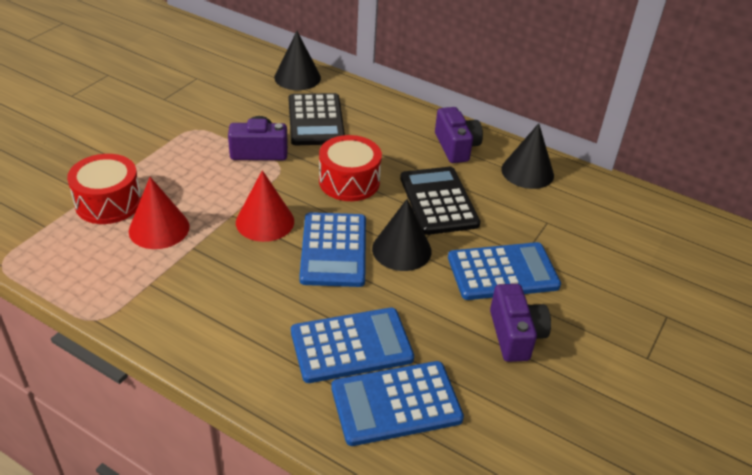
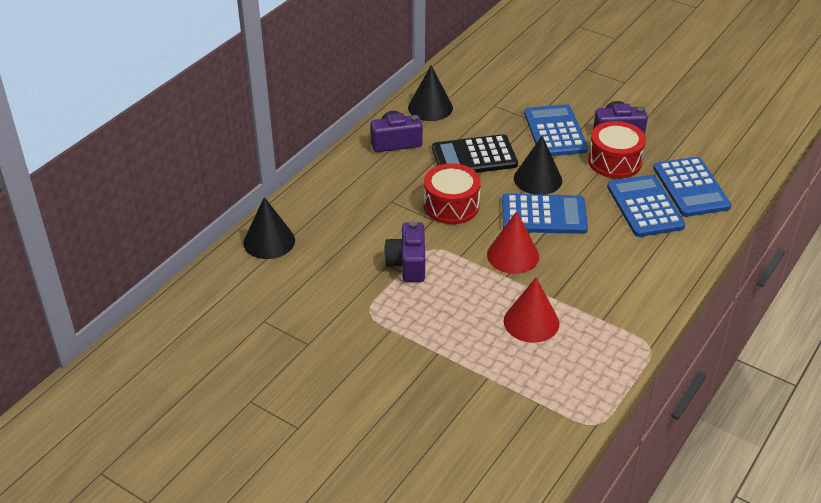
camera: 85 degrees left, 0 degrees up
(108, 202) = (497, 362): red drum -> red drum (614, 161)
(316, 120) = (353, 227): black calculator -> none

